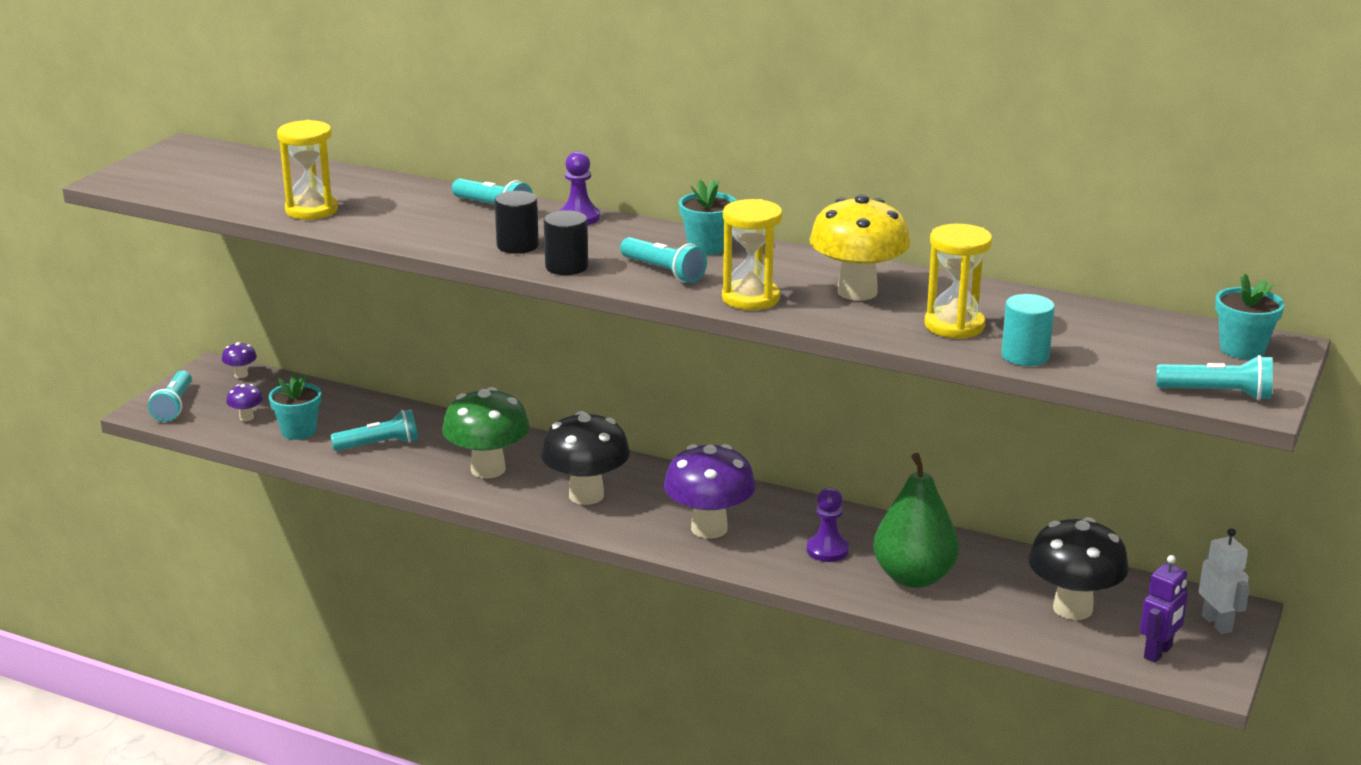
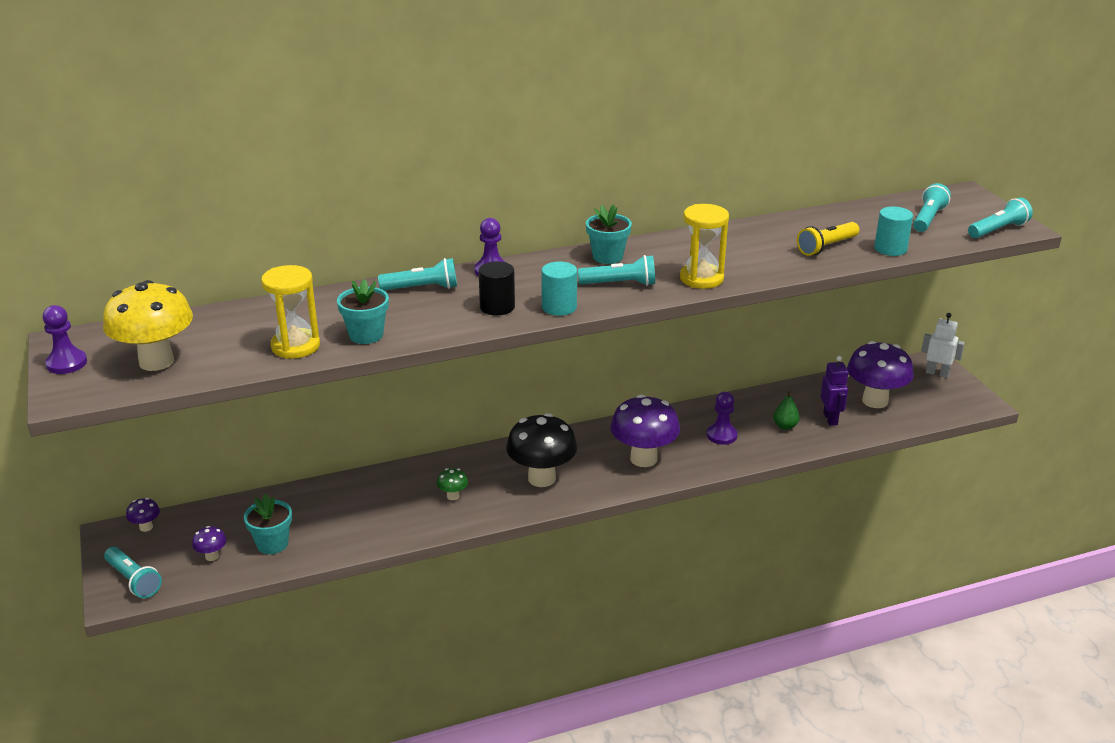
camera: 45 degrees left, 5 degrees up
(156, 160) = (66, 363): none -> purple pawn
(379, 445) = (349, 521): turquoise flashlight -> turquoise flashlight (928, 219)
(488, 469) = (453, 496): green mushroom -> green mushroom, size x0.44
(566, 267) = (559, 307): black cylinder -> turquoise cylinder
(857, 292) = (742, 249): yellow mushroom -> yellow mushroom (156, 361)
(913, 577) = (785, 426): green pear -> green pear, size x0.44
(954, 326) = (826, 247): yellow hourglass -> yellow flashlight
(1072, 608) = (875, 401): black mushroom -> purple mushroom
(1158, 652) = (942, 402): purple robot -> purple robot (830, 419)
(1242, 349) = (958, 202): turquoise flower pot -> turquoise flower pot (366, 335)

